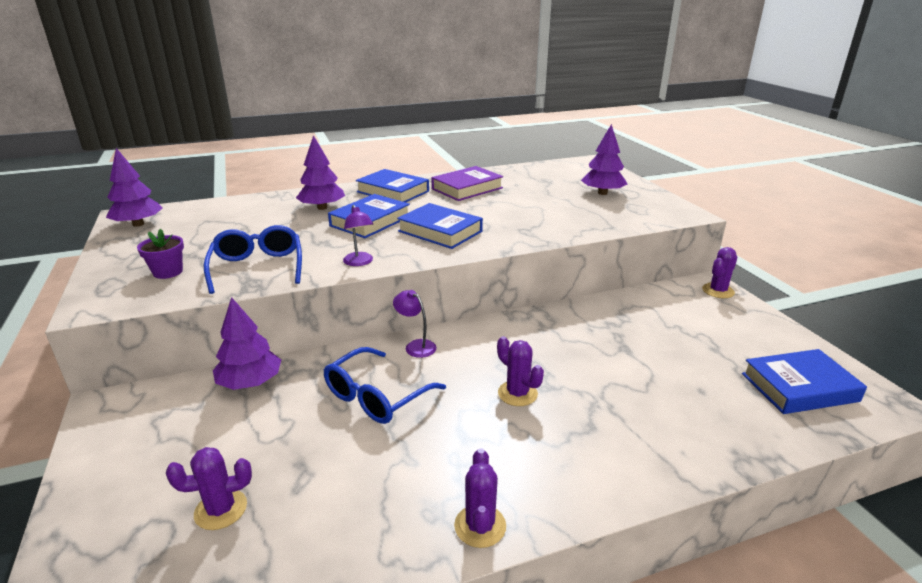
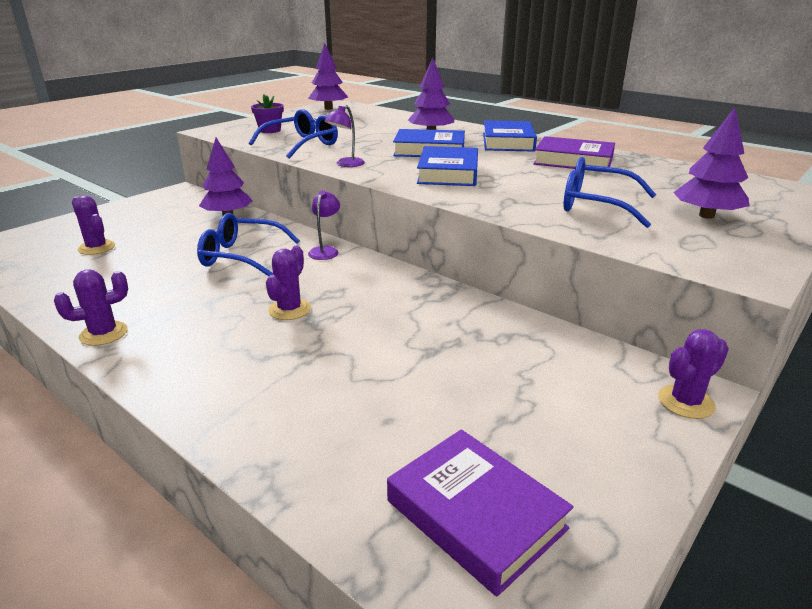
camera: 60 degrees right, 0 degrees up
(559, 211) = (595, 205): none -> blue glasses
(718, 291) = (686, 402): purple cactus -> purple cactus turned 45 degrees counterclockwise
(799, 387) = (475, 514): blue book -> purple book

